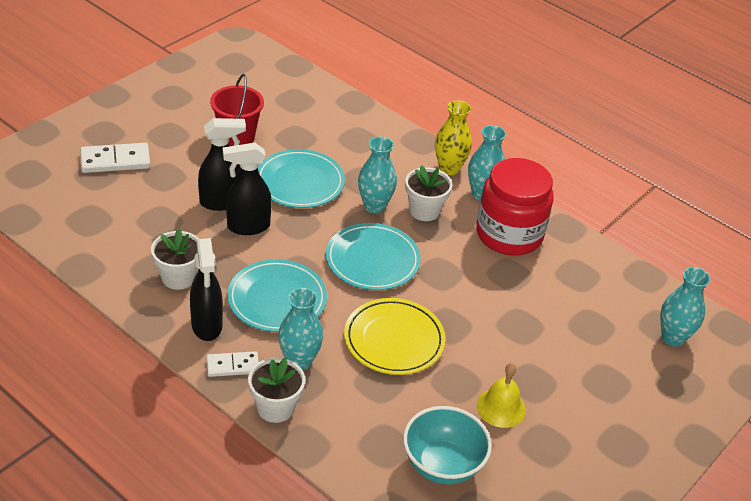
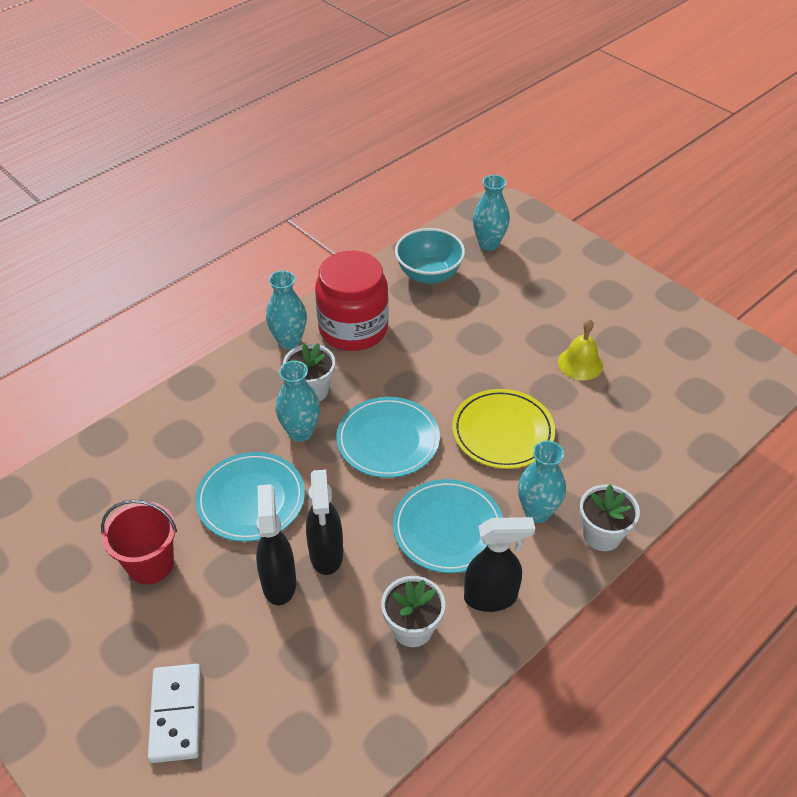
camera: 80 degrees left, 5 degrees up
(232, 366) = (549, 572): white domino -> none
(442, 465) = (651, 411): turquoise bowl -> turquoise bowl (429, 274)
(449, 168) = (244, 363): yellow vase -> none

